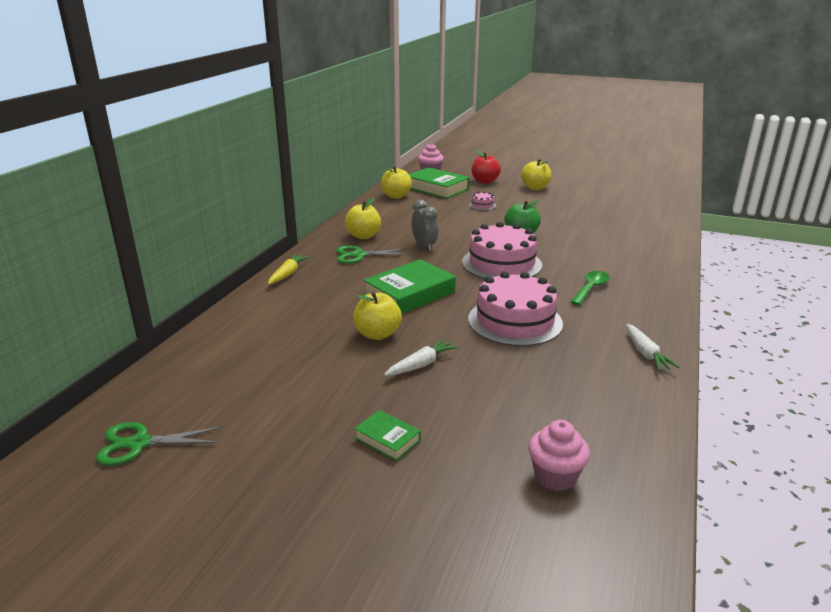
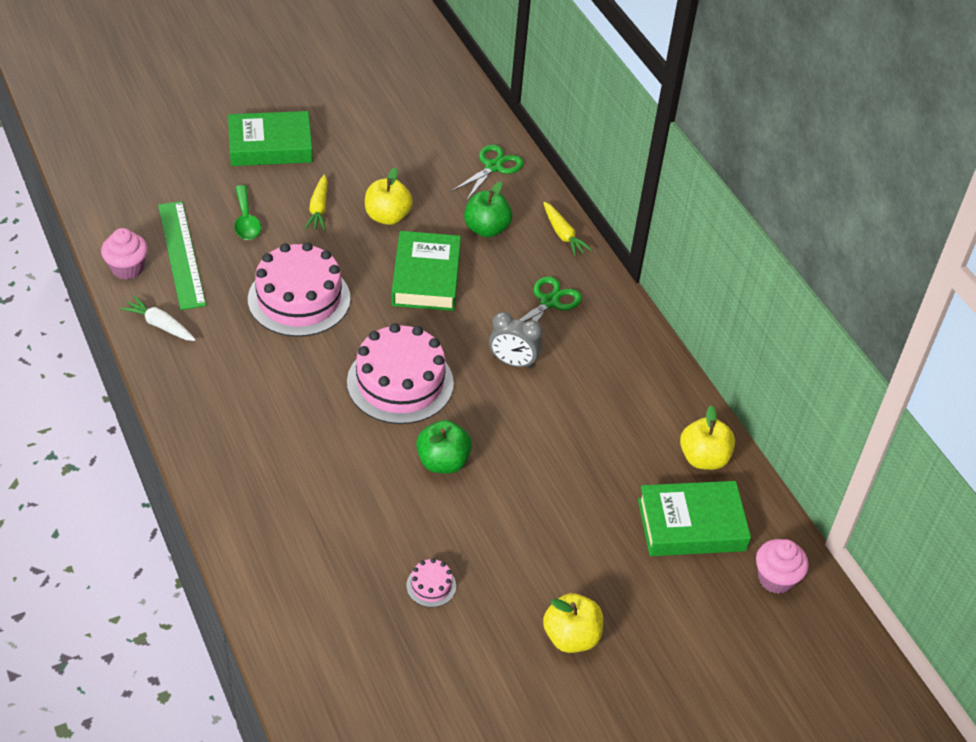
camera: 130 degrees right, 20 degrees up
(139, 444) = (400, 68): green scissors -> green scissors (493, 167)
(325, 297) = (486, 229): none -> green apple
(363, 236) = (597, 338): yellow apple -> none
(387, 439) = (270, 146): green book -> green book, size x1.96
(421, 365) = (318, 209): white carrot -> yellow carrot
(482, 205) = (572, 513): pink cake -> pink cake (431, 586)
(484, 181) = (664, 605): red apple -> none
(555, 476) = (150, 179): pink cupcake -> pink cupcake (127, 268)
(583, 391) = (181, 254): none -> green ruler
(590, 288) = (274, 395): green spoon -> green spoon (246, 220)

